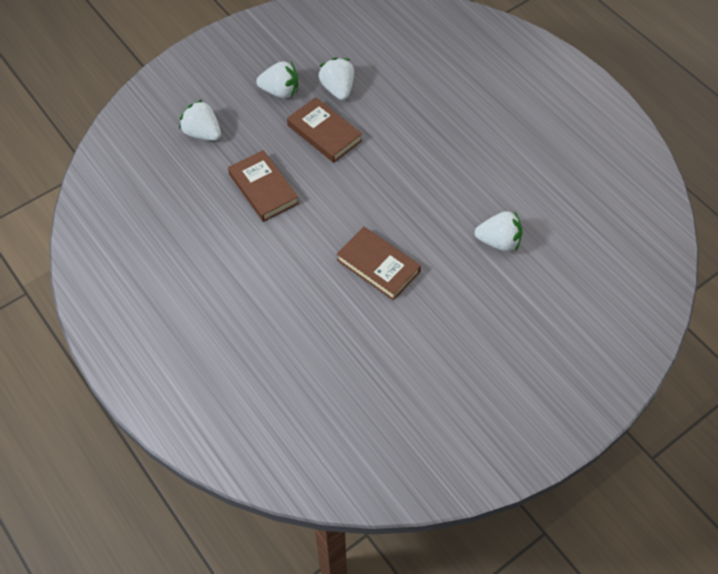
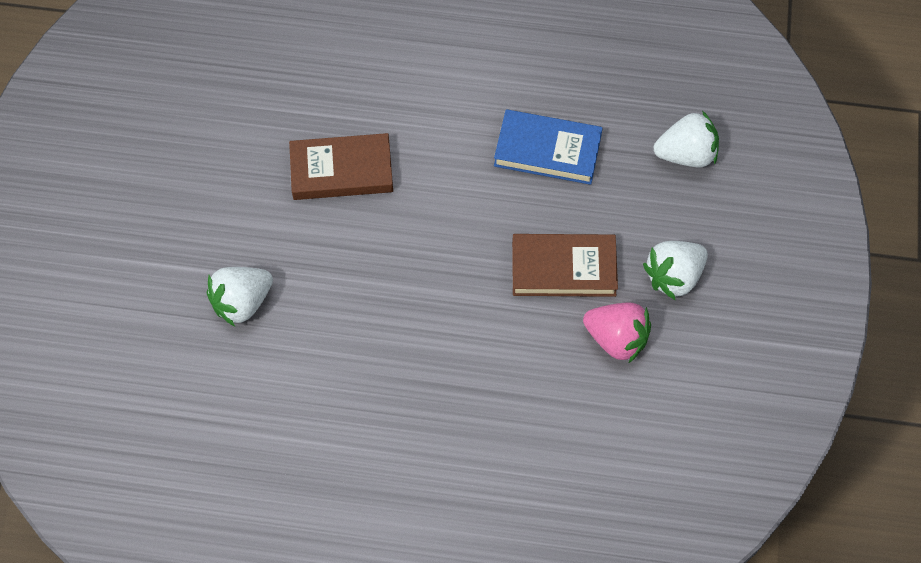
camera: 135 degrees right, 5 degrees up
(263, 189) = (547, 151): brown book -> blue book
(338, 89) = (616, 339): white strawberry -> pink strawberry

